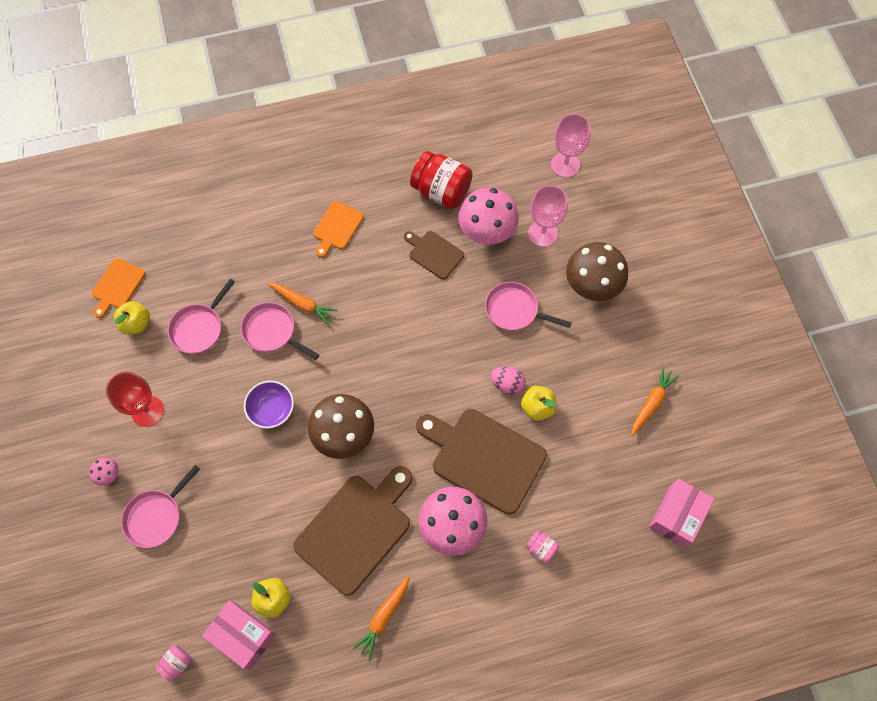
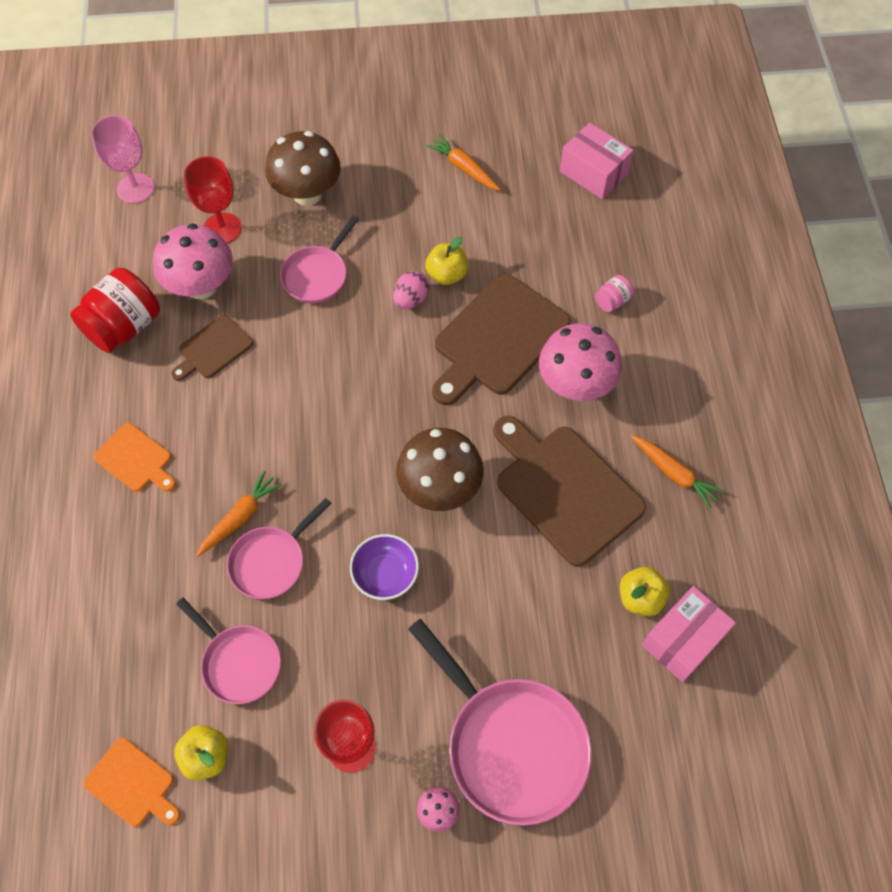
camera: 80 degrees left, 5 degrees down
(156, 516) = (510, 744): pink pan -> pink pan, size x1.71
(177, 663) = (711, 728): pink jar -> none
(543, 233) = (222, 228): pink goblet -> red goblet

